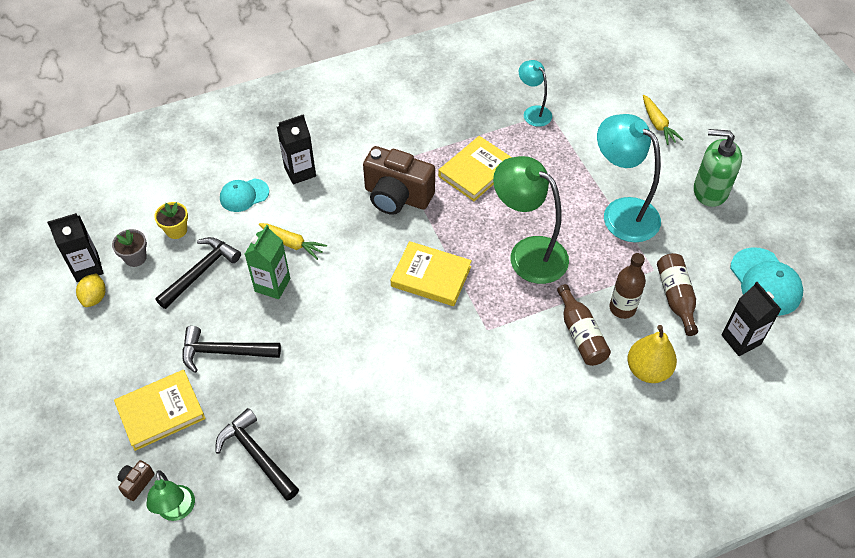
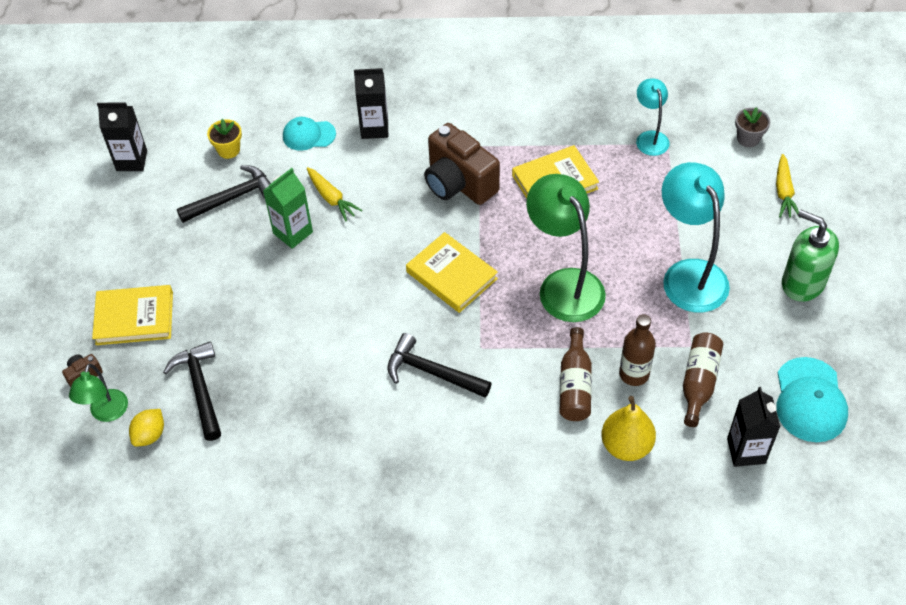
camera: 25 degrees right, 0 degrees up
(94, 297) = (125, 191): yellow lemon -> yellow lemon (150, 435)
(135, 258) = (179, 165): grey flower pot -> grey flower pot (748, 138)
(224, 352) = (217, 282): black hammer -> black hammer (432, 372)

